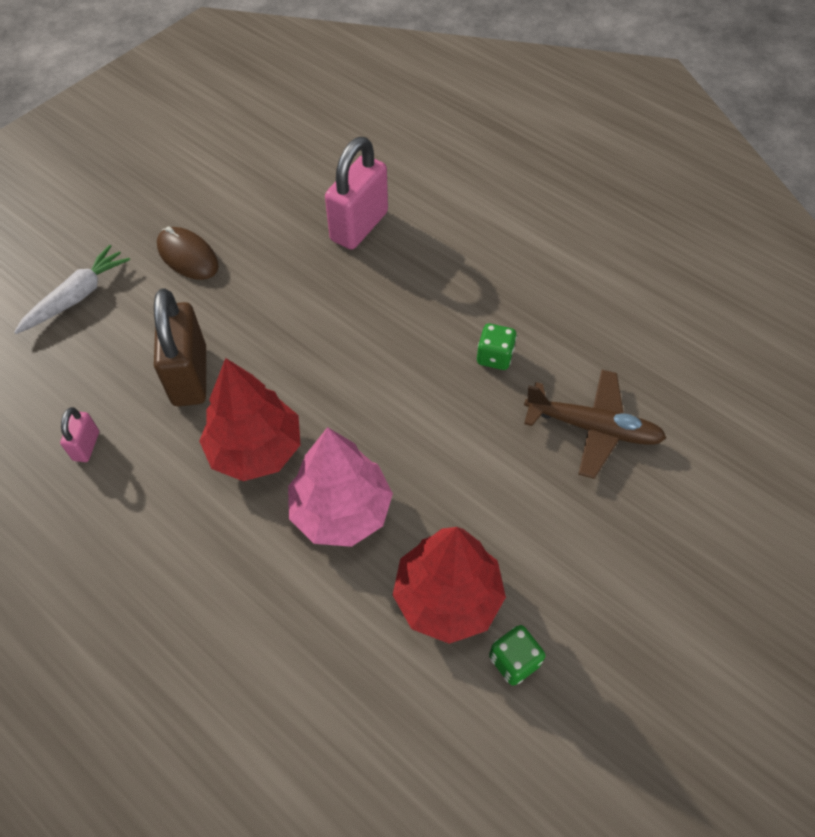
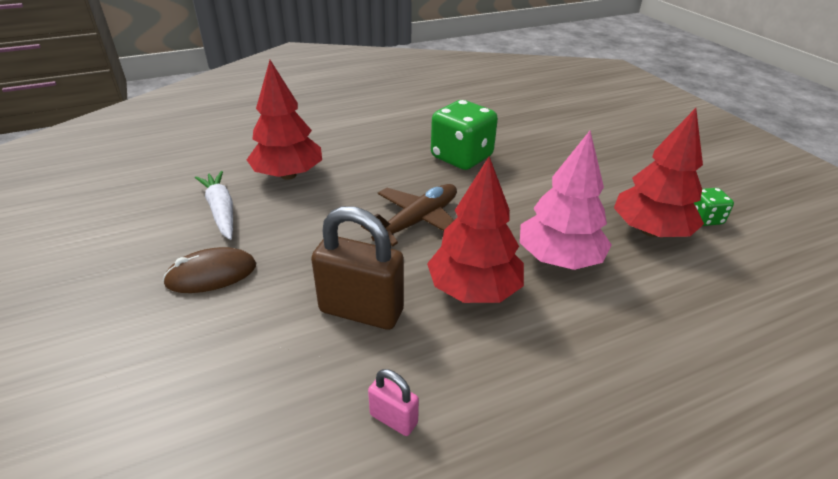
camera: 65 degrees left, 20 degrees down
(77, 297) = (170, 377): white carrot -> white carrot (221, 211)
(359, 226) = (288, 175): pink padlock -> red tree
(494, 357) = (461, 157): green dice -> green dice, size x2.00
(592, 428) = (540, 143): brown plane -> brown plane (417, 221)

